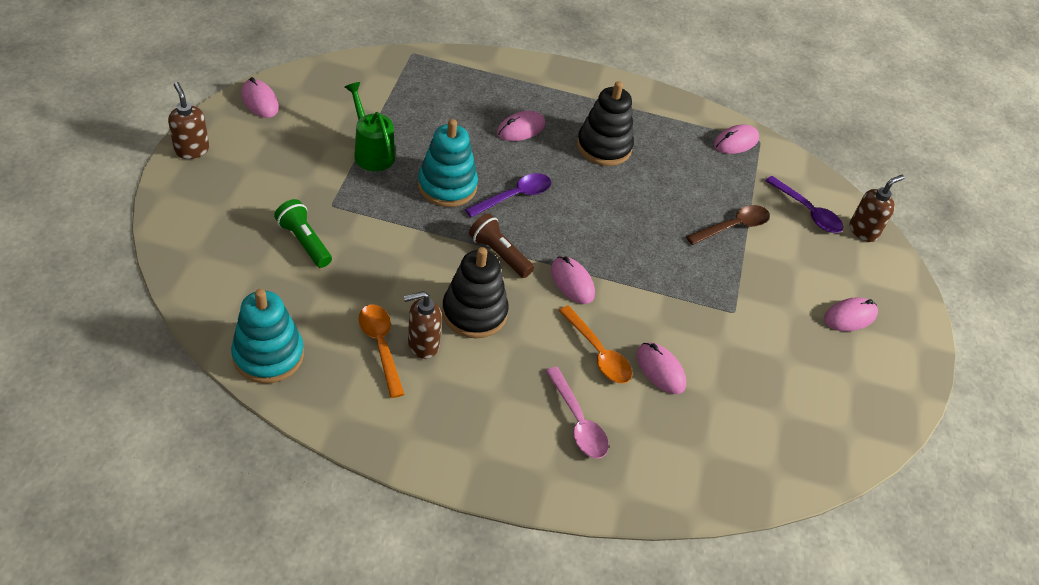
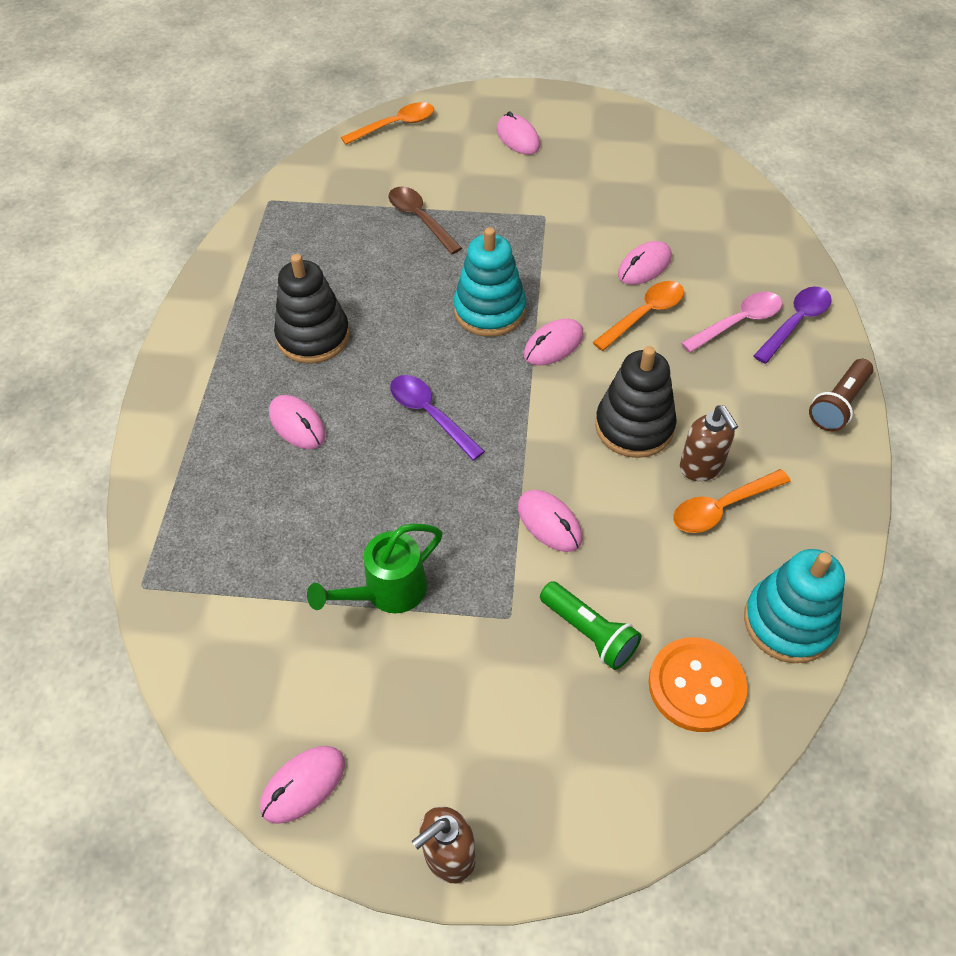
camera: 90 degrees left, 5 degrees up
(243, 287) = (696, 685): none -> orange button
(304, 242) = (589, 633): green flashlight -> green flashlight turned 90 degrees counterclockwise
(447, 186) = (432, 488): turquoise stacking toy -> turquoise stacking toy (489, 311)
(499, 254) = (534, 416): brown flashlight -> brown flashlight (838, 404)
(736, 142) = (276, 220): pink mouse -> pink mouse (549, 523)
(807, 211) = (378, 164): purple spoon -> purple spoon (795, 323)
(863, 231) = (395, 126): brown soap dispenser -> orange spoon

